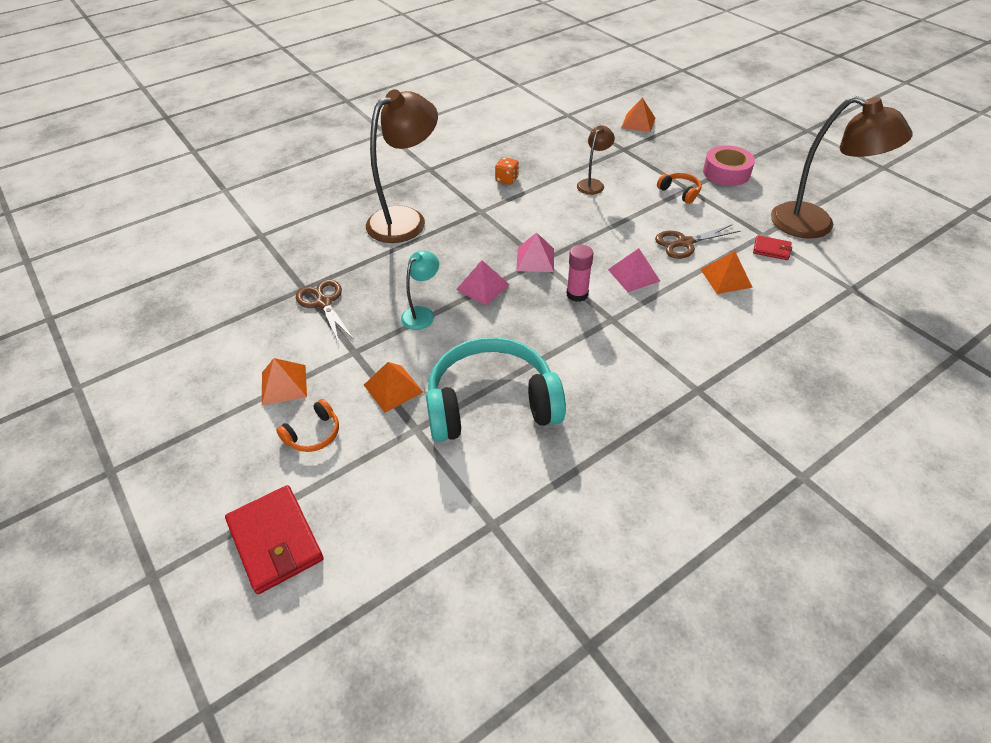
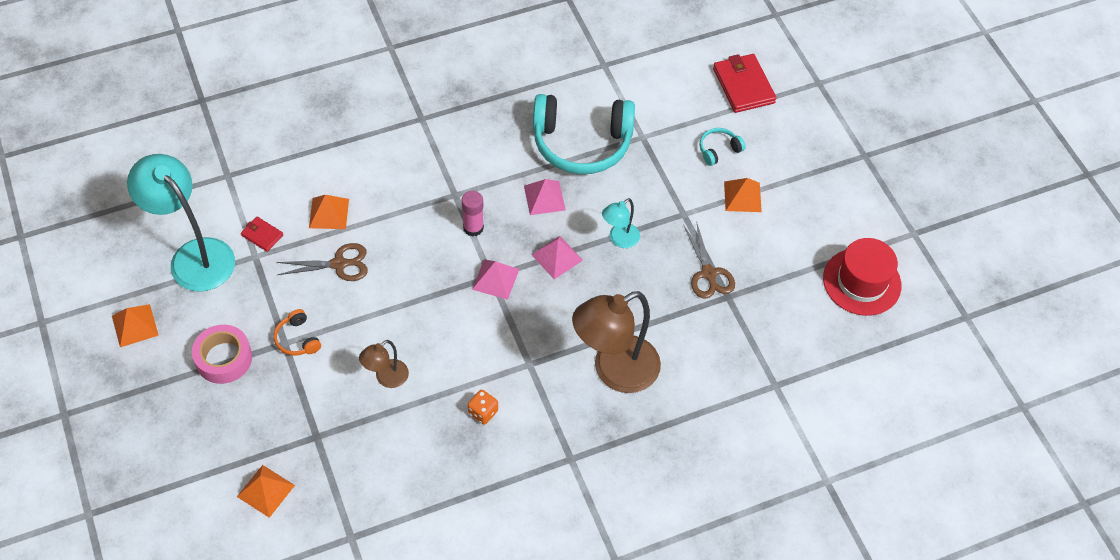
camera: 170 degrees left, 10 degrees up
(156, 327) = (861, 282): none -> red hat
(313, 434) = (718, 150): orange headphones -> turquoise headphones
(393, 388) = (655, 173): orange pyramid -> orange pyramid (135, 325)
(633, 275) = (411, 237): pink pyramid -> pink pyramid (544, 197)
(815, 225) = (194, 255): brown lamp -> turquoise lamp

